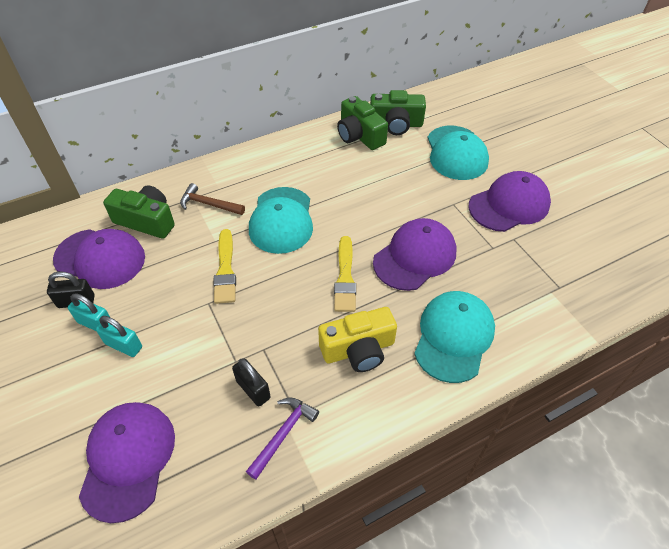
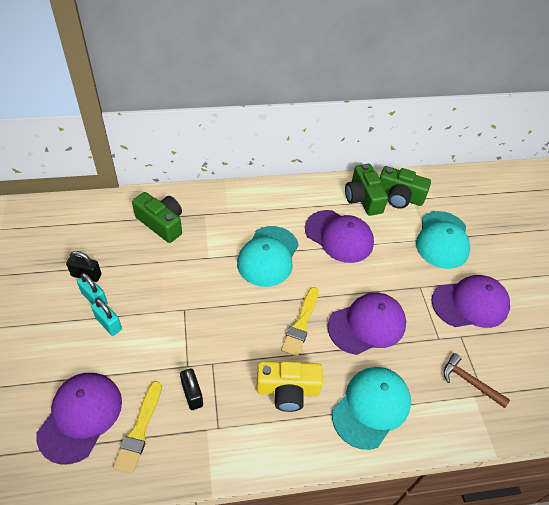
camera: 15 degrees right, 0 degrees up
(100, 258) = (116, 245): purple cap -> purple cap (339, 236)
(209, 204) = (215, 224): brown hammer -> brown hammer (469, 382)
(225, 270) = (207, 285): yellow brush -> yellow brush (139, 430)
(283, 434) = (201, 439): purple hammer -> none

